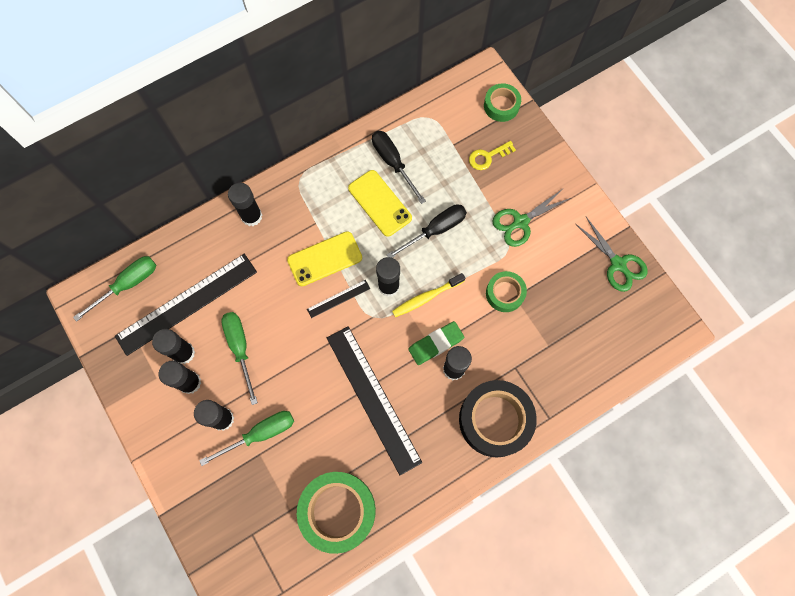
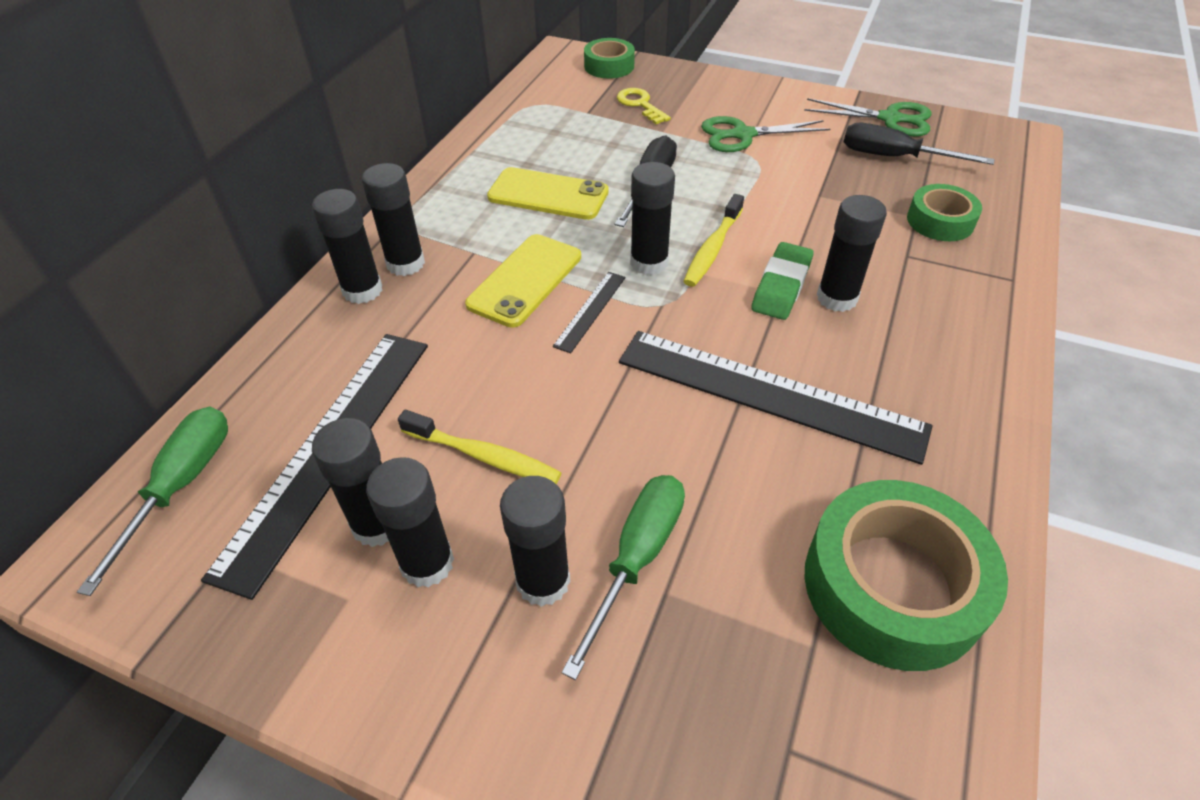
camera: 35 degrees left, 25 degrees down
(240, 348) = (484, 456): green screwdriver -> yellow toothbrush
(280, 210) = (405, 263): none -> black glue stick
(393, 163) = (527, 155): black screwdriver -> black screwdriver (894, 157)
(488, 157) = (640, 105): yellow key -> yellow key turned 120 degrees clockwise
(495, 420) = (956, 319): black tape -> none
(505, 293) = (804, 198): green tape -> green tape (940, 221)
(520, 222) = (743, 135): green scissors -> green scissors turned 60 degrees clockwise

